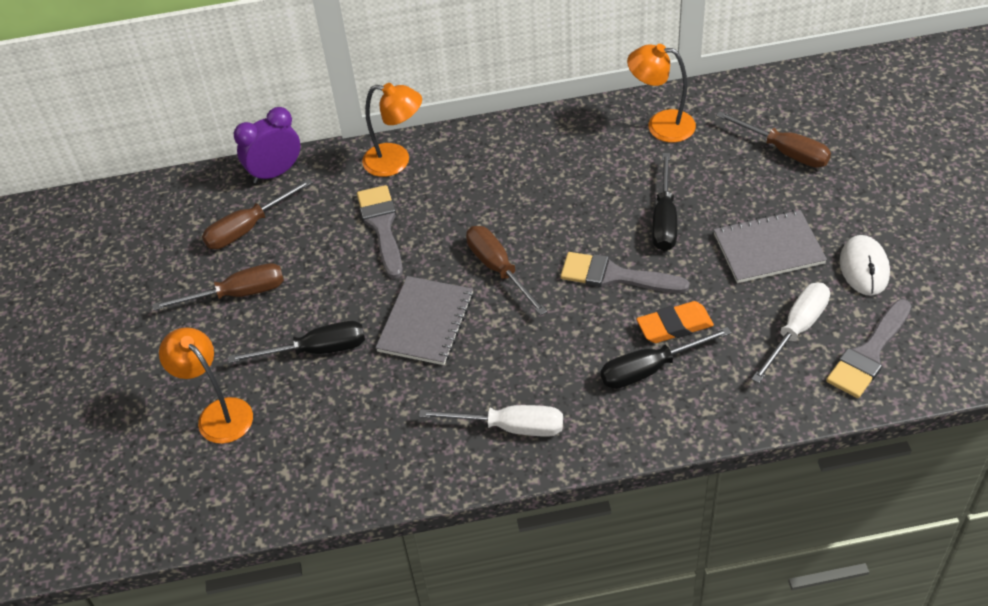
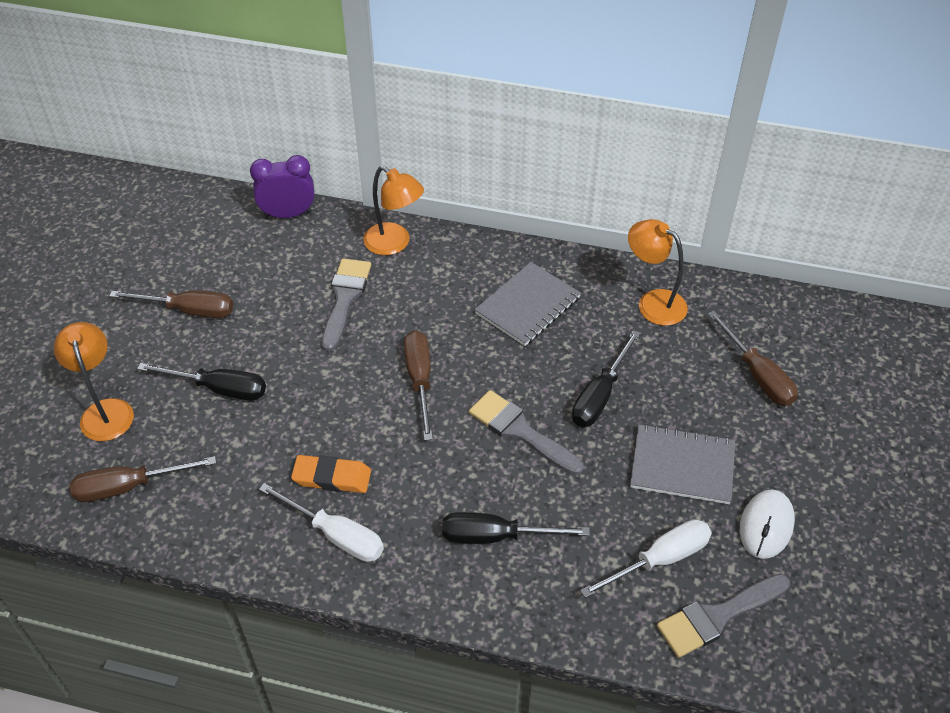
camera: 20 degrees right, 0 degrees up
(248, 228) = (235, 255): brown screwdriver -> brown screwdriver (129, 486)
(425, 322) = (326, 403): grey notebook -> grey notebook (527, 306)
(674, 326) = (545, 504): orange eraser -> orange eraser (332, 477)

